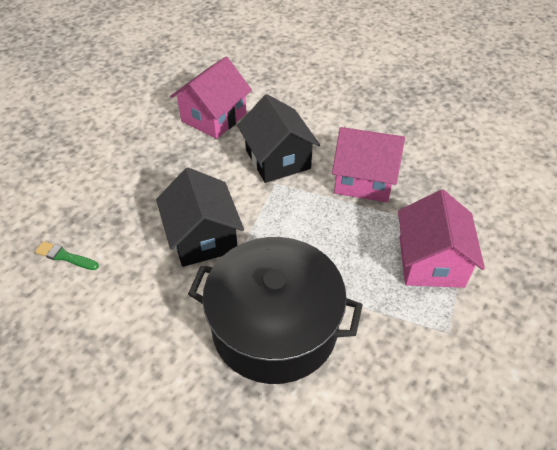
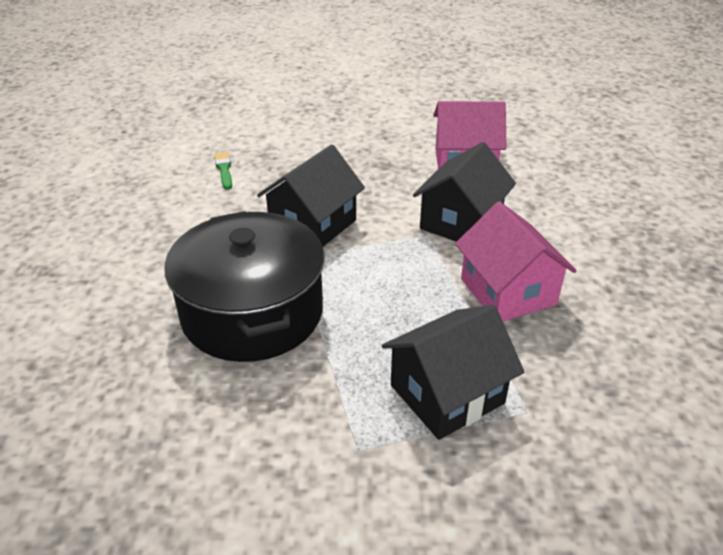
camera: 55 degrees right, 10 degrees down
(431, 261) = (447, 394): pink house -> black house

